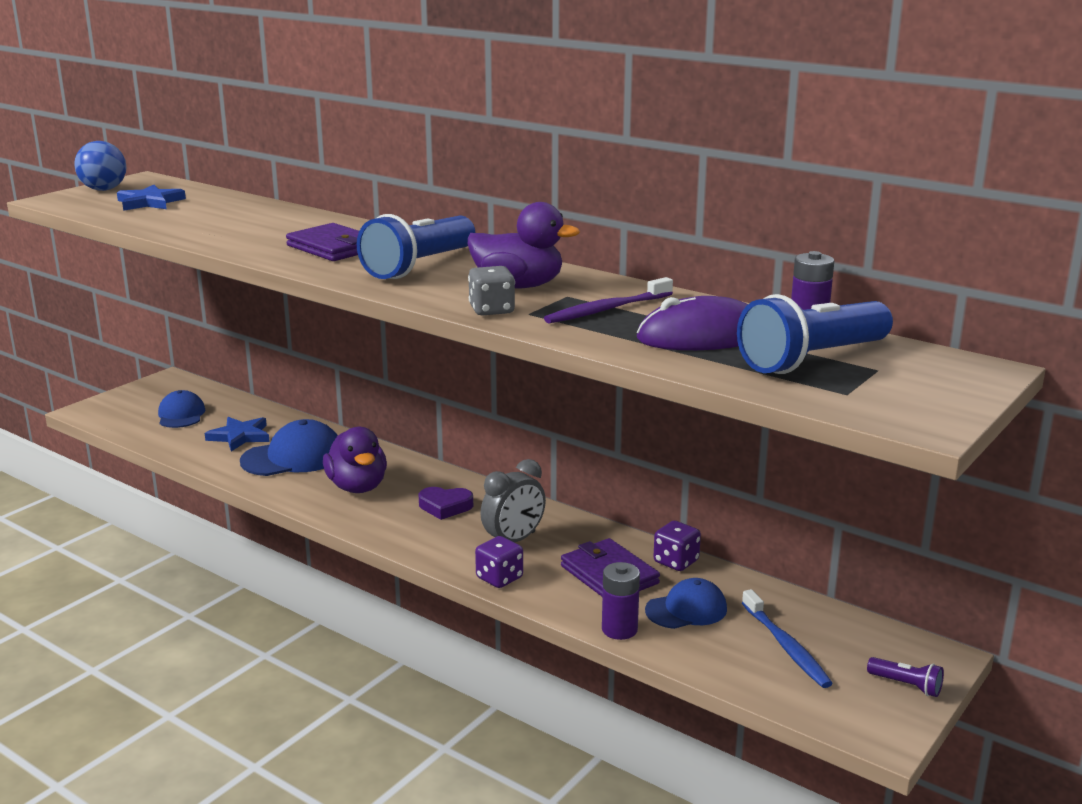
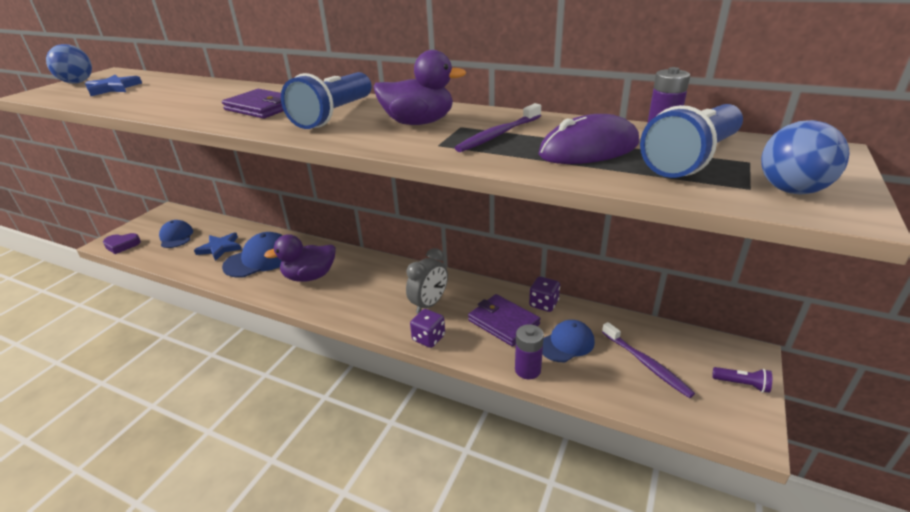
camera: 10 degrees left, 10 degrees up
(357, 487) = (310, 276): purple duck -> purple duck turned 105 degrees clockwise
(445, 506) = (374, 283): purple heart -> purple heart (122, 245)
(491, 310) = (407, 146): grey dice -> none
(786, 646) = (646, 364): blue toothbrush -> purple toothbrush
(890, 400) = (791, 190): none -> blue ball

